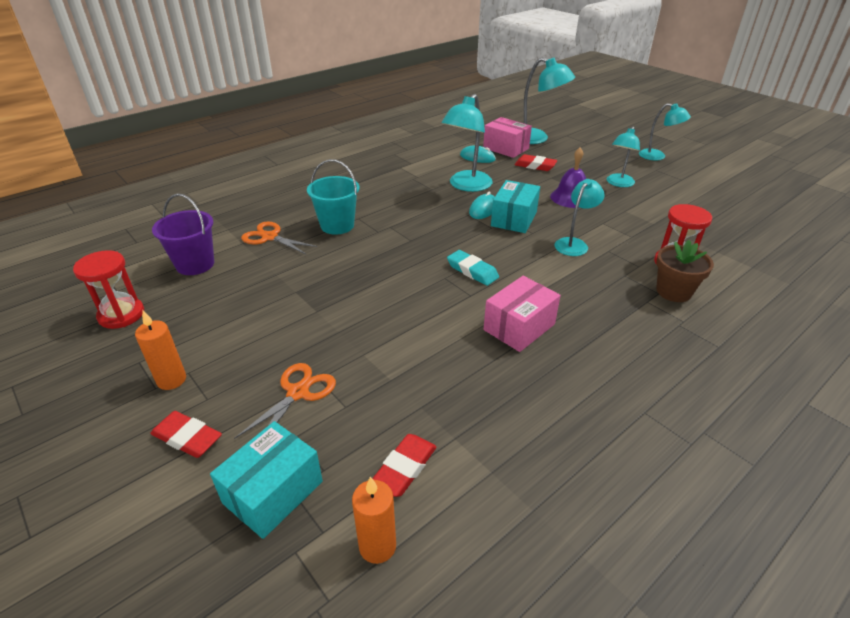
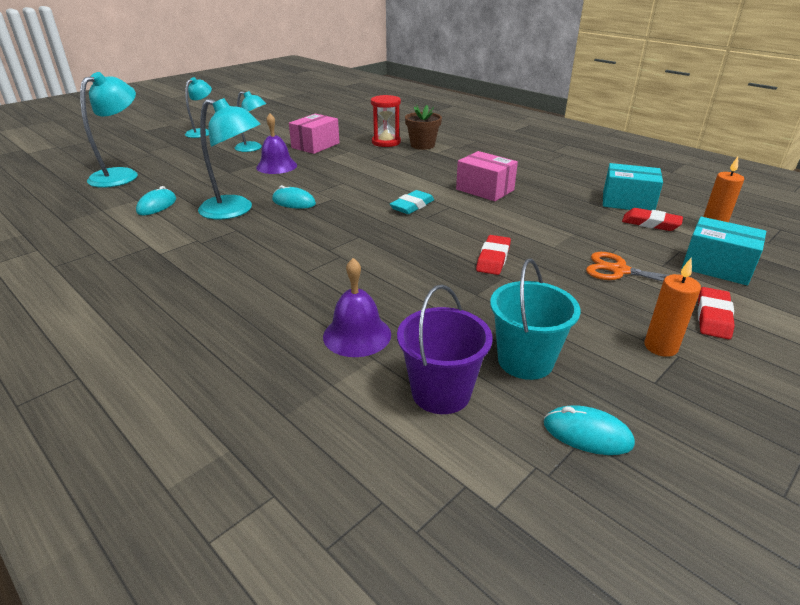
camera: 95 degrees left, 5 degrees down
(121, 315) = (587, 434): red hourglass -> turquoise mouse
(269, 237) = (357, 335): orange scissors -> purple bell
(337, 225) = (325, 284): turquoise bucket -> turquoise bucket (525, 361)
(506, 148) = (139, 190): pink box -> pink box (315, 145)
(514, 219) = (316, 189): turquoise box -> turquoise box (627, 202)
(535, 166) = (197, 178): red eraser -> red eraser (493, 258)
(574, 244) = (361, 168): turquoise lamp -> none

